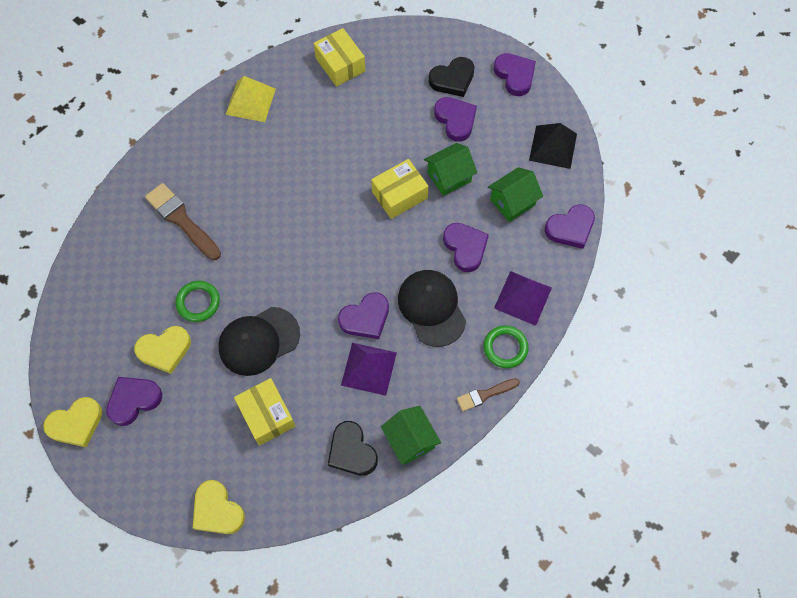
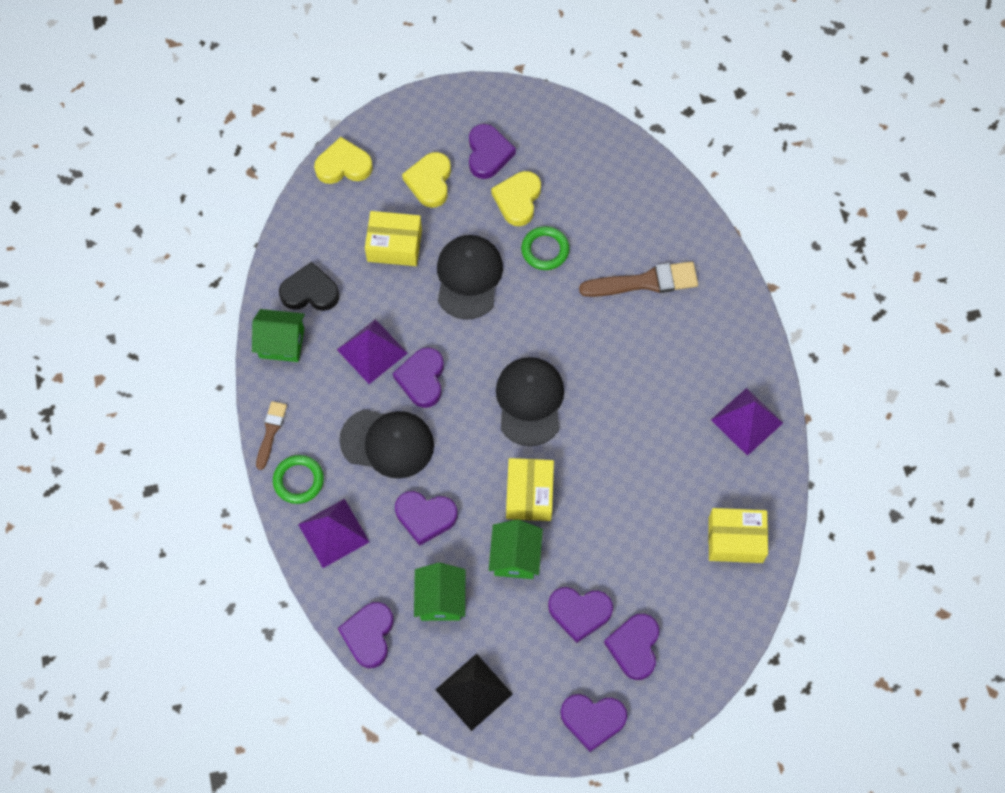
camera: 125 degrees right, 0 degrees up
(76, 424) = (500, 103): yellow heart -> yellow heart (430, 182)
(250, 101) = (747, 421): yellow pyramid -> purple pyramid
(331, 236) = (529, 401): none -> black cap
(452, 79) = (634, 647): black heart -> purple heart

